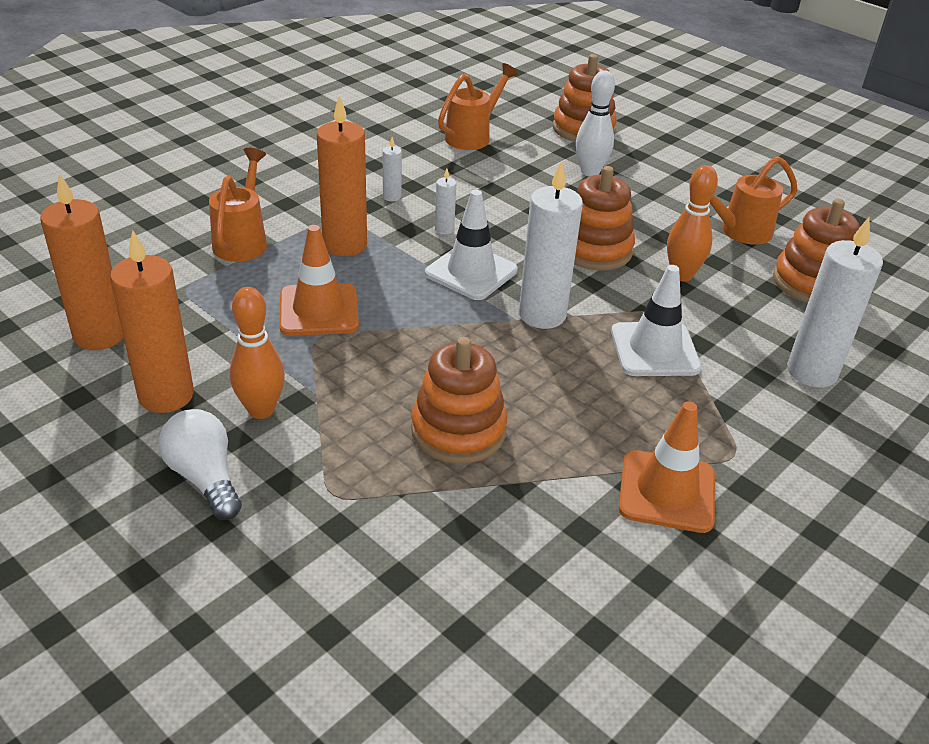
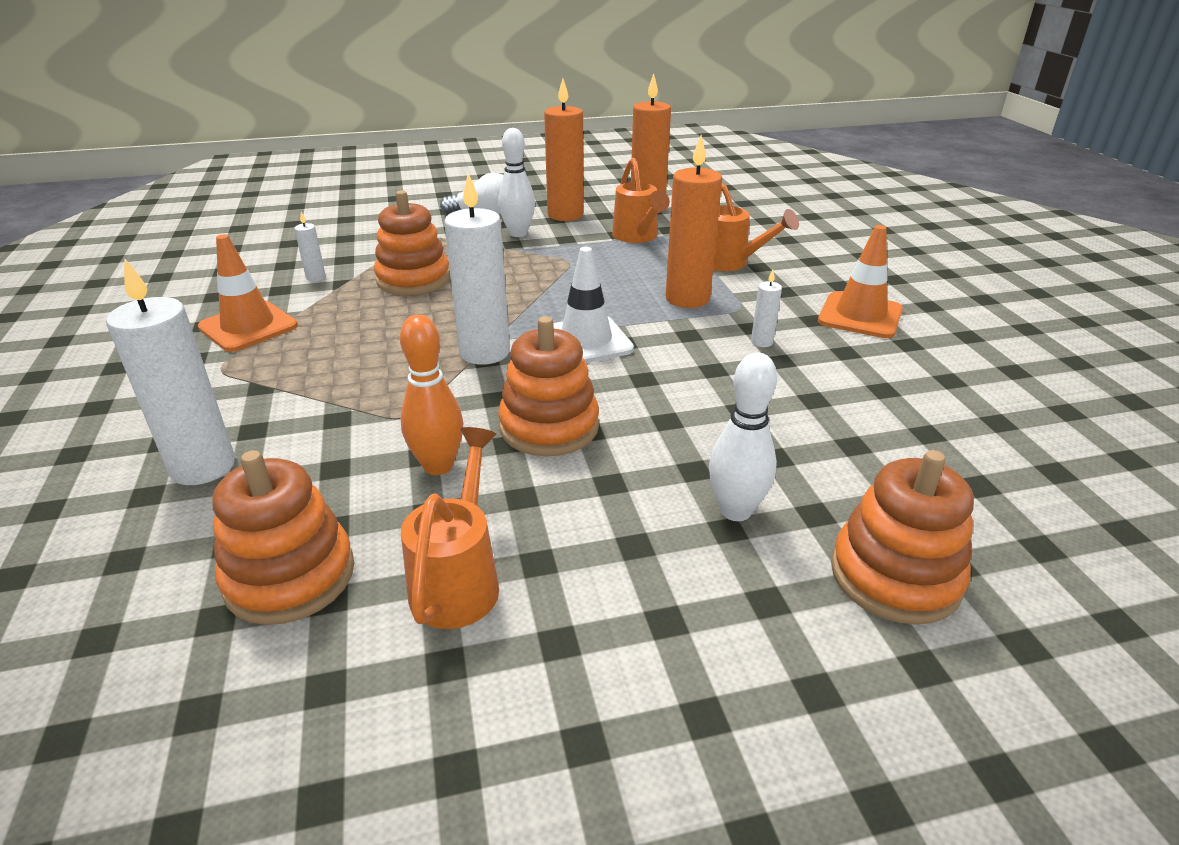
camera: 125 degrees right, 5 degrees down
(261, 410) = (518, 233): orange bowling pin -> white bowling pin
(319, 310) = (601, 269): orange traffic cone -> orange traffic cone (860, 316)
(444, 229) = (673, 351): white candle -> white candle (316, 277)
(473, 136) = (902, 445): orange watering can -> orange watering can (637, 237)
(654, 350) = (366, 388): white traffic cone -> none

